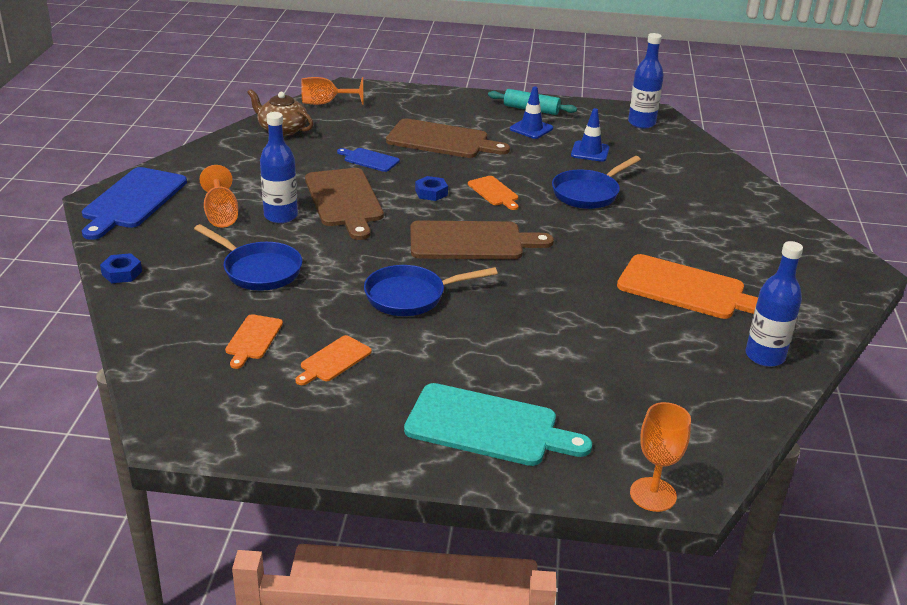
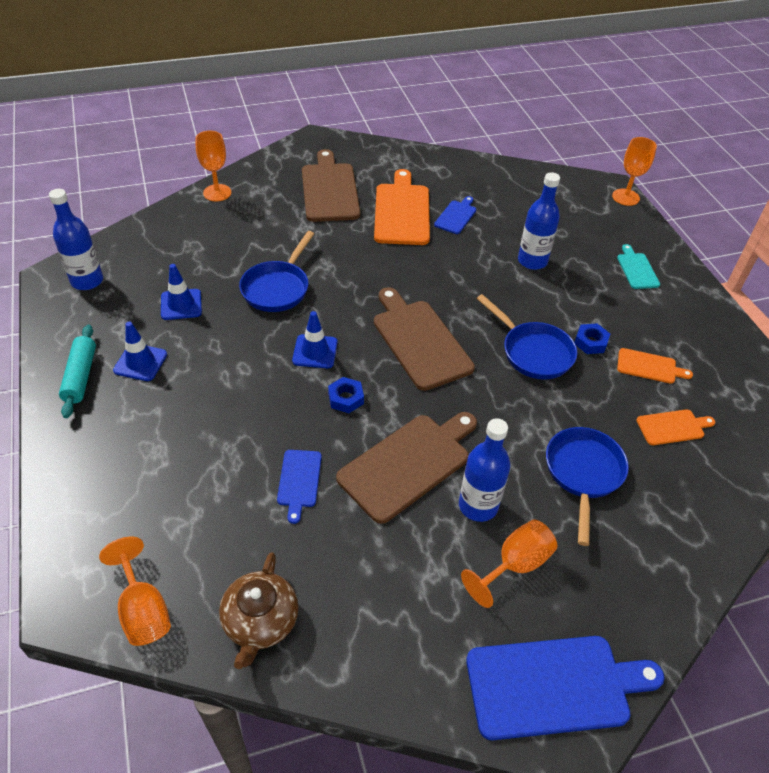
camera: 115 degrees left, 15 degrees up
(122, 273) = (683, 590): blue nut -> blue nut (590, 342)
(442, 140) = (210, 431): brown cutting board -> brown cutting board (329, 190)
(488, 426) = (637, 269): turquoise cutting board -> turquoise cutting board, size x0.51
(494, 192) = (315, 351): orange cutting board -> blue traffic cone
(588, 193) = (277, 288): blue pan -> blue pan turned 90 degrees clockwise
(663, 323) = (456, 216): none -> blue cutting board
(758, 193) = (217, 193): none -> orange goblet
(764, 356) = (458, 171): blue bottle -> blue bottle (532, 261)

